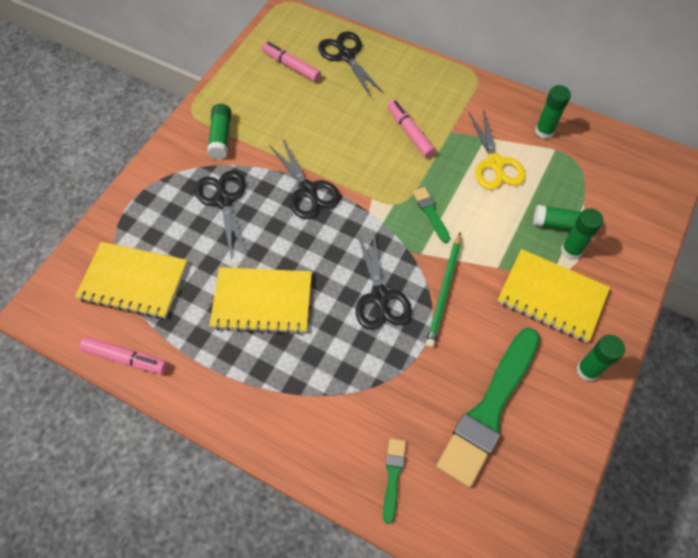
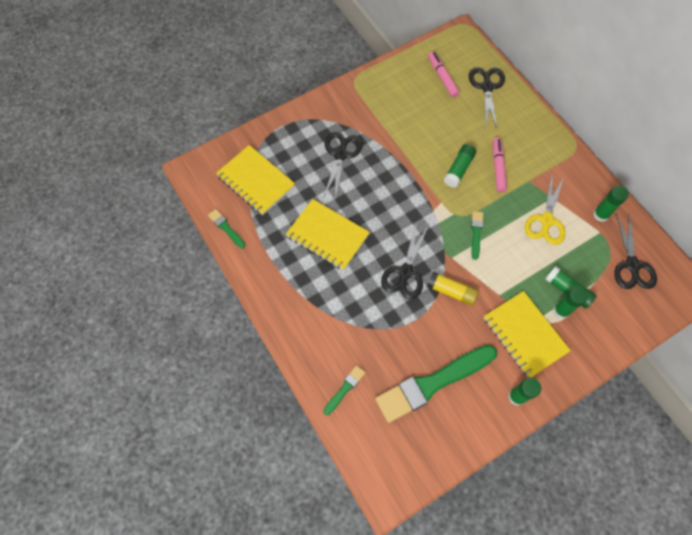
camera: 30 degrees right, 5 degrees up
(125, 358) = (226, 228): pink marker -> green brush
(221, 137) = (364, 108): green glue stick -> green glue stick (458, 169)
(308, 190) = (400, 175): black scissors -> black scissors (632, 265)
(444, 291) = (451, 291): green pencil -> yellow glue stick

